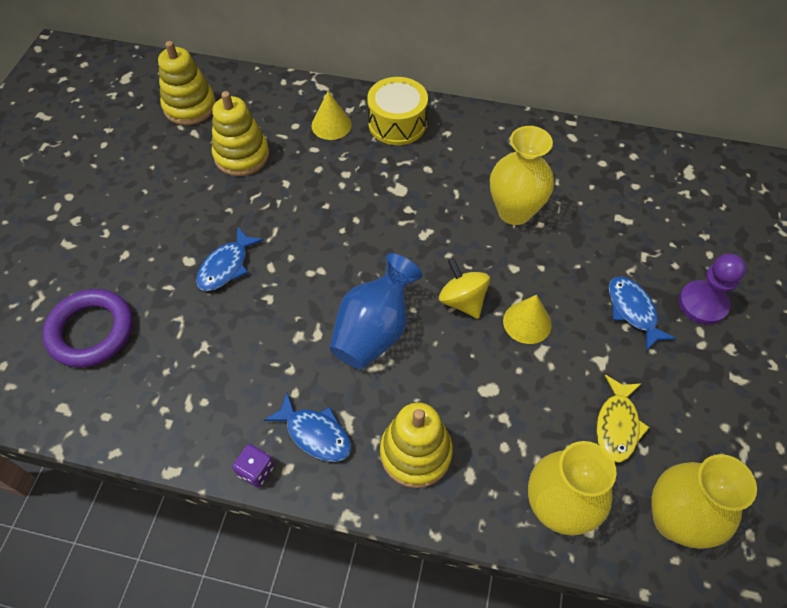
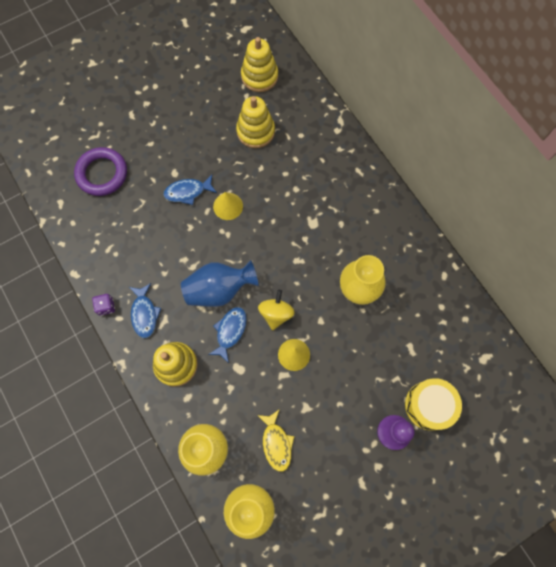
camera: 45 degrees right, 15 degrees up
(331, 125) = (319, 151): yellow cone -> yellow cone (228, 206)
(397, 123) = (355, 181): yellow drum -> yellow drum (428, 405)
(617, 425) = (276, 443): yellow fish -> yellow fish turned 75 degrees counterclockwise
(633, 311) = (353, 400): blue fish -> blue fish (230, 331)

